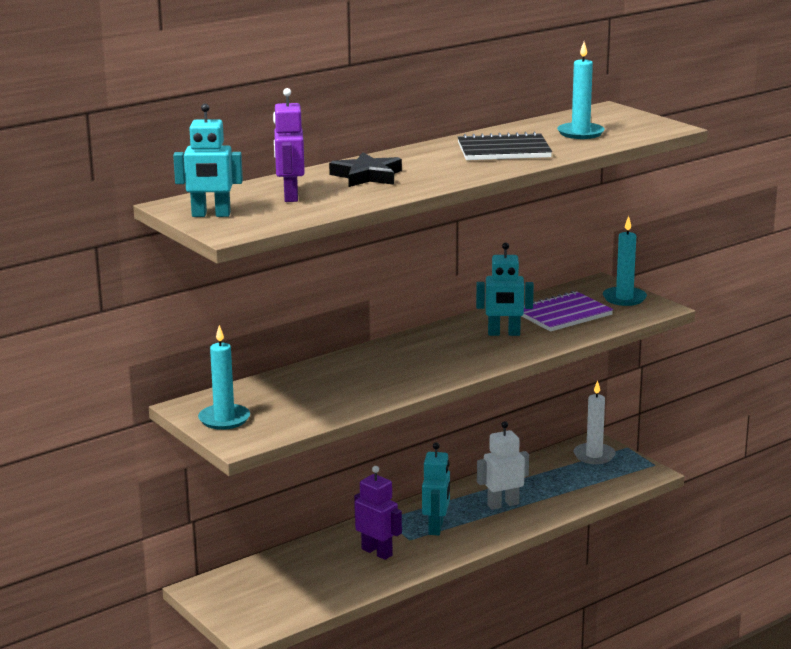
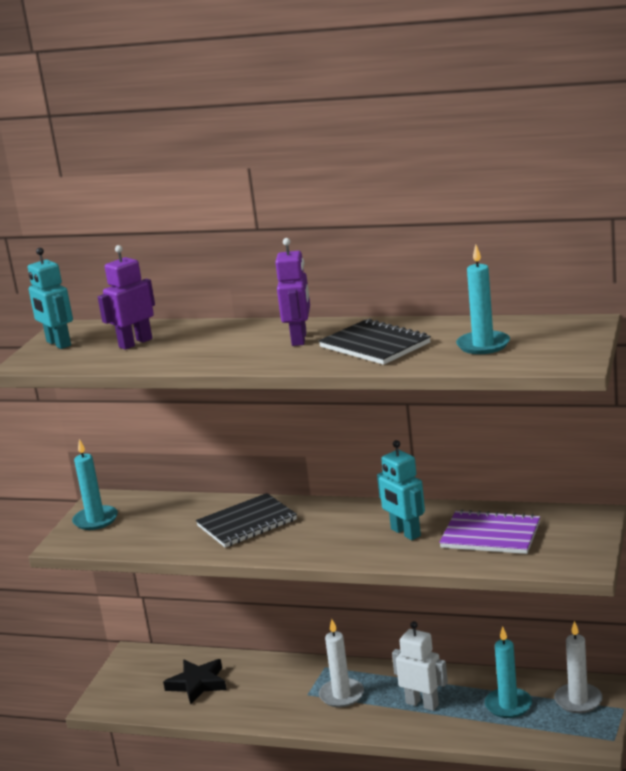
camera: 55 degrees right, 0 degrees up
(367, 176) = (223, 340): black star -> black star (197, 684)
(368, 372) = (247, 523): none -> black notebook
(377, 552) = (269, 691): purple robot -> purple robot (299, 339)
(436, 527) = (341, 695): turquoise robot -> white candle
(624, 298) = (577, 542): turquoise candle -> turquoise candle (508, 705)

